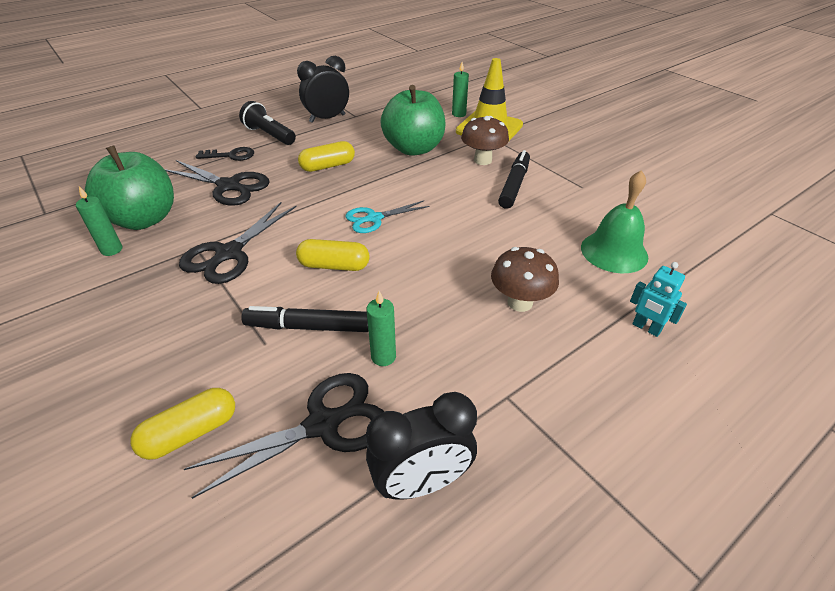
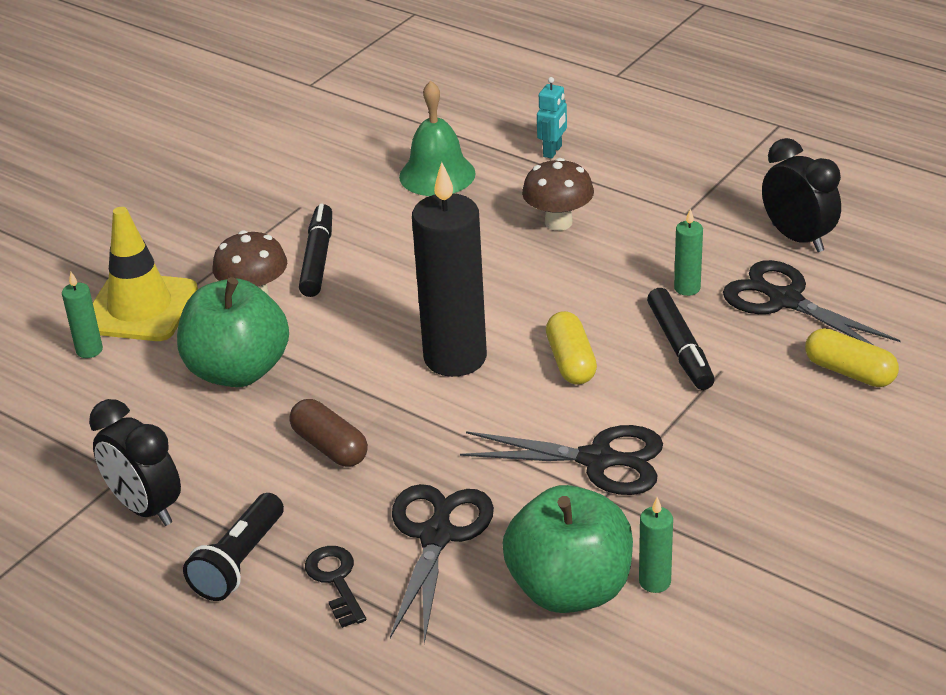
camera: 105 degrees left, 5 degrees down
(328, 166) = (330, 447): yellow capsule -> brown capsule
(374, 218) = (455, 358): turquoise scissors -> black candle
(514, 185) = (318, 258): black marker -> black marker turned 90 degrees clockwise

